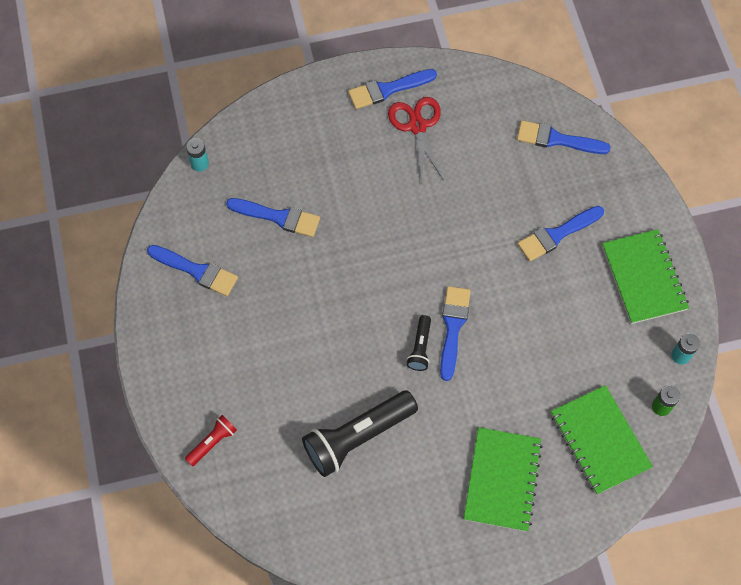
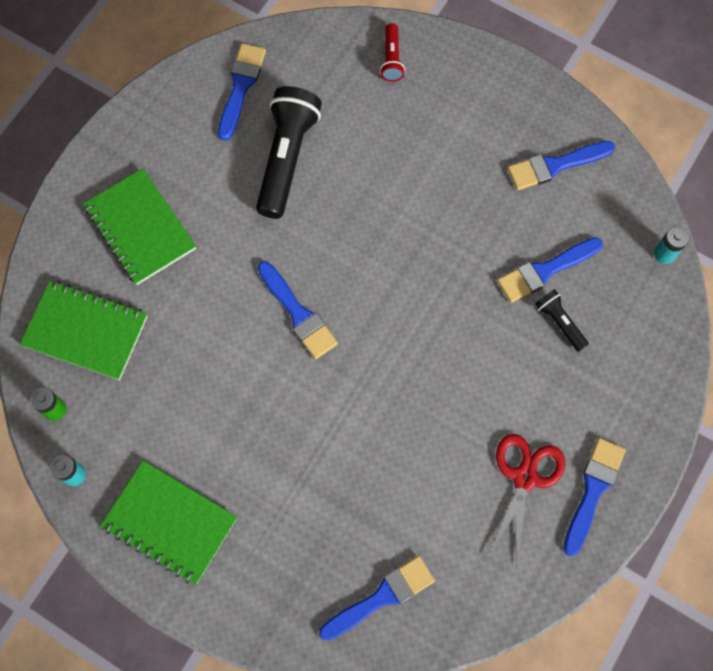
camera: 135 degrees right, 5 degrees up
(417, 126) = (524, 478): red scissors -> red scissors turned 105 degrees counterclockwise
(420, 347) = (308, 272): black flashlight -> black flashlight (559, 322)
(557, 234) = (288, 490): blue brush -> blue brush (241, 87)

